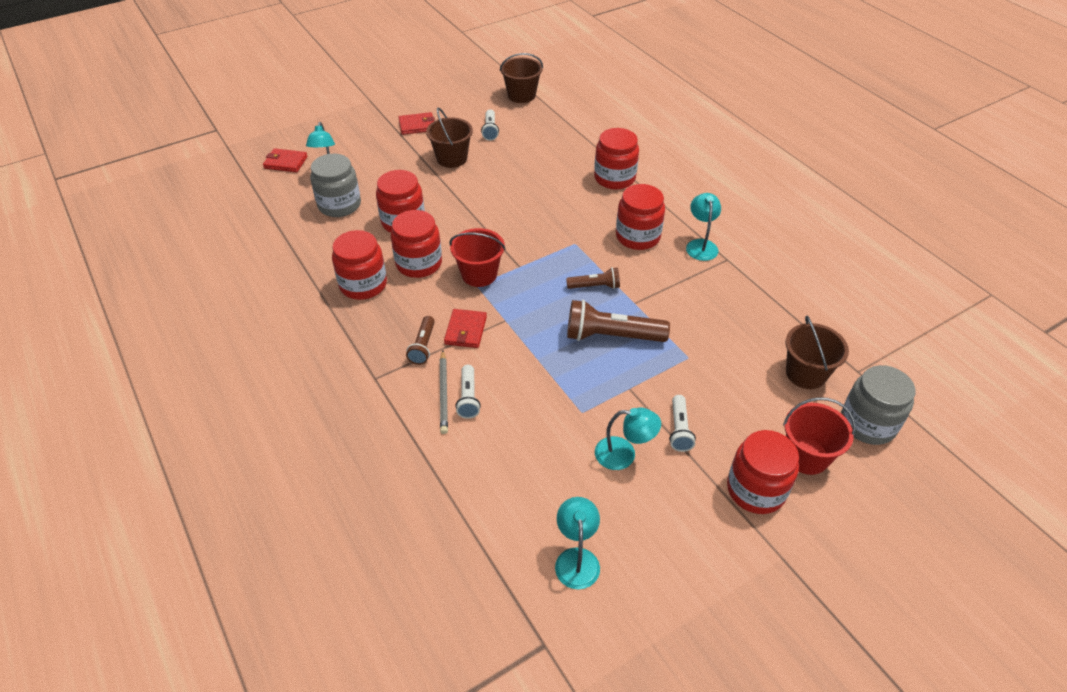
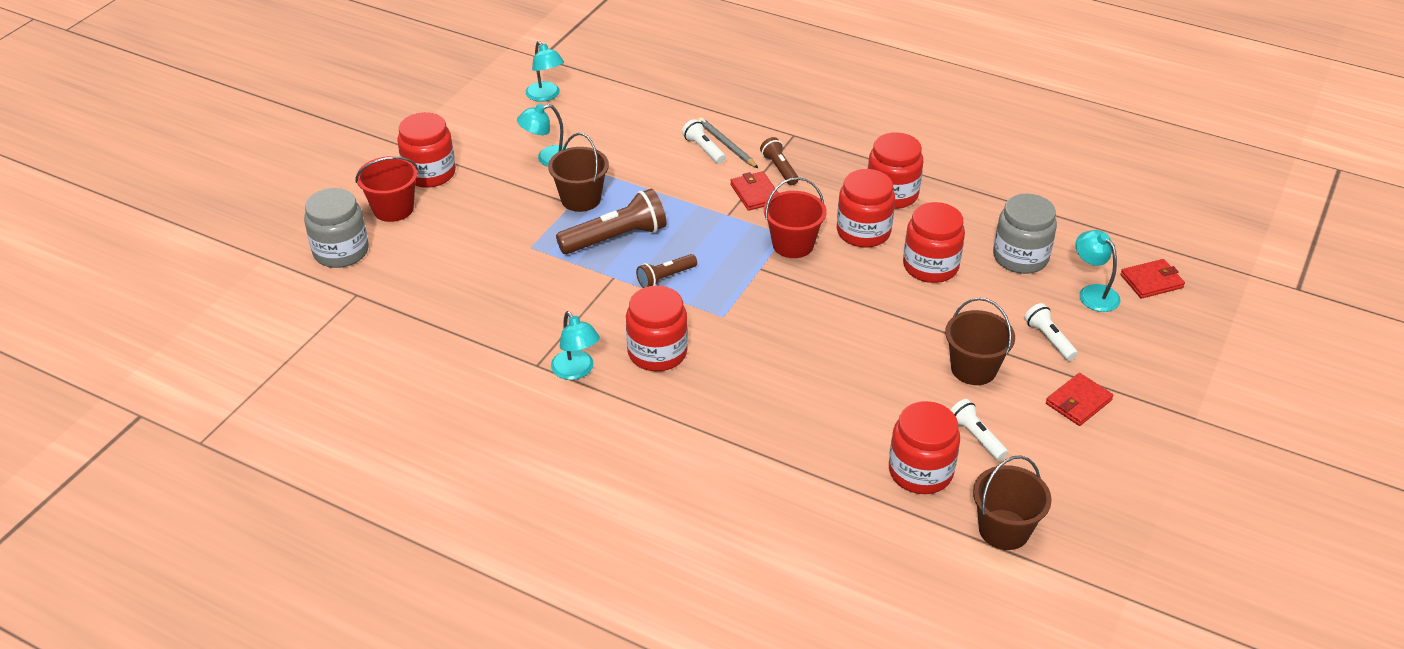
camera: 150 degrees right, 5 degrees down
(614, 178) = (743, 426): red jar -> red jar (920, 471)
(679, 429) = (511, 190): white flashlight -> white flashlight (1049, 339)
(805, 373) = (409, 273): brown bucket -> brown bucket (580, 199)

